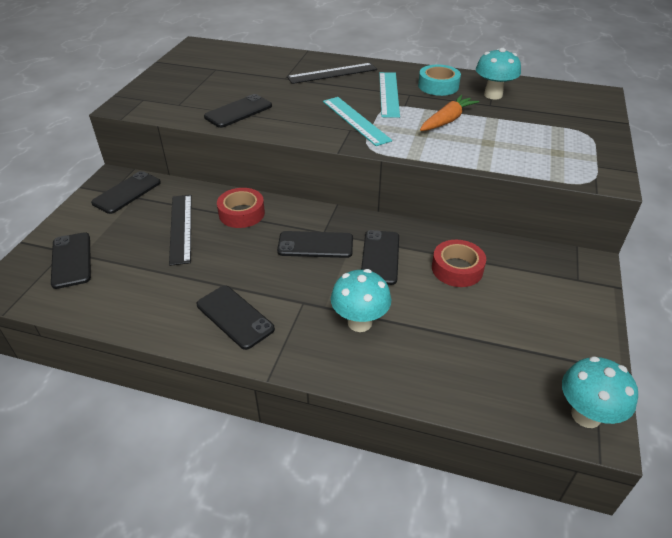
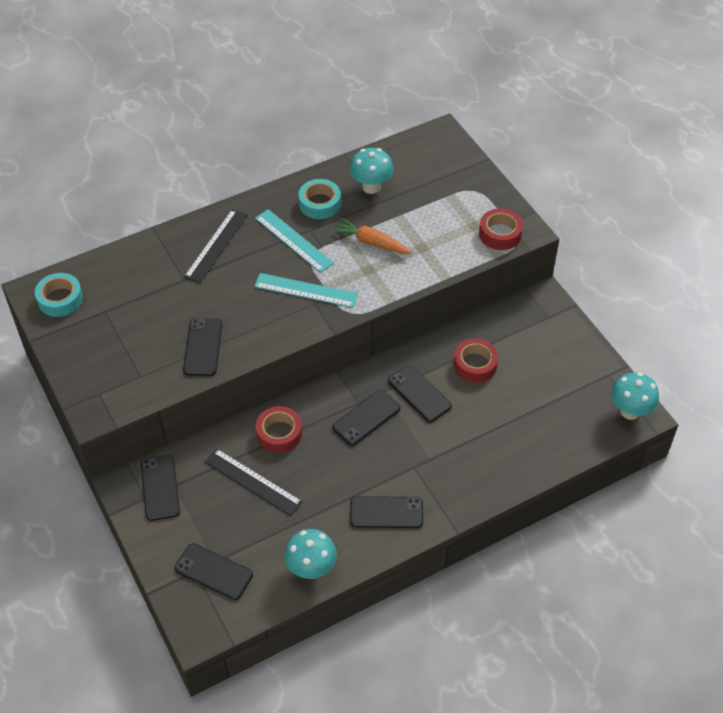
camera: 45 degrees left, 10 degrees up
(203, 53) = (60, 299): none -> turquoise tape
(359, 322) = (463, 452): turquoise mushroom -> turquoise mushroom (311, 569)
(447, 120) = (370, 242): orange carrot -> orange carrot turned 60 degrees counterclockwise
(577, 168) = (500, 234): none -> red tape

